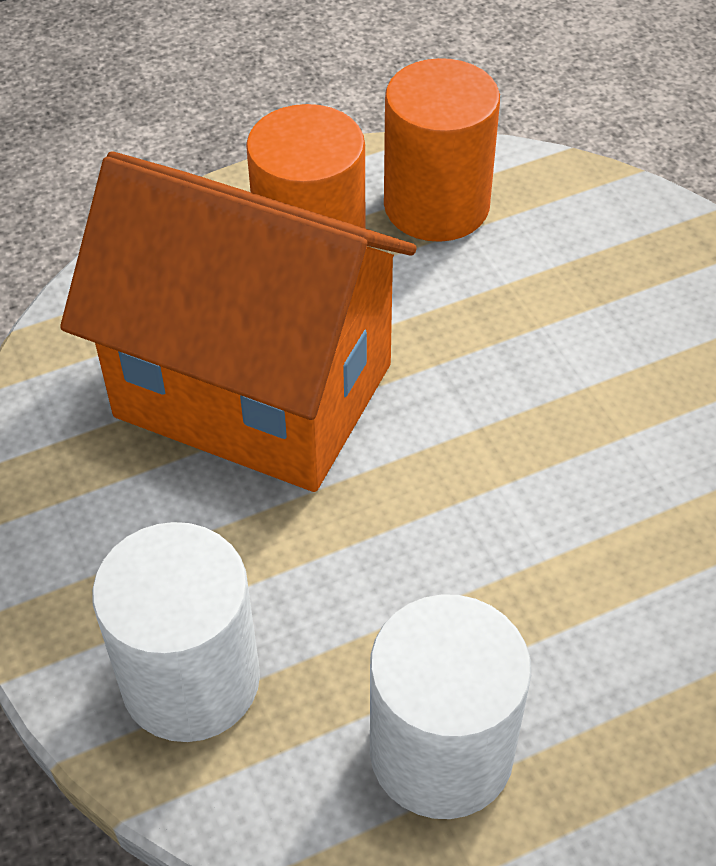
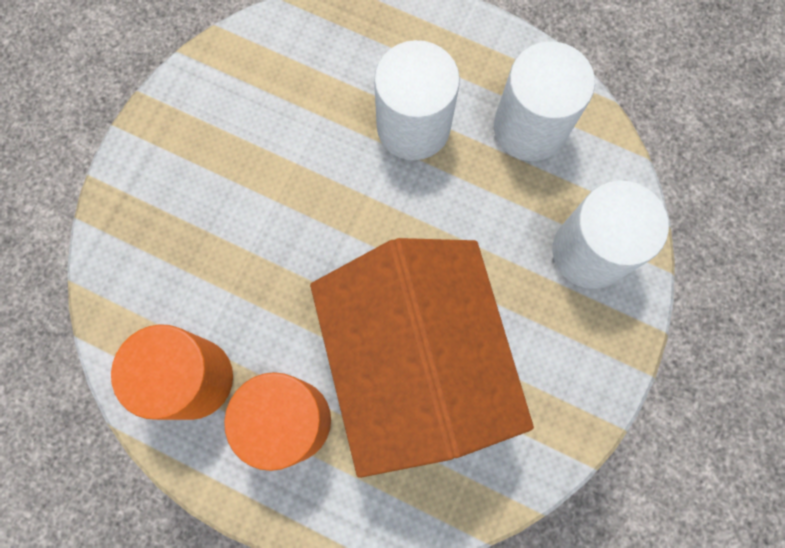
camera: 130 degrees left, 25 degrees up
(570, 600) = (413, 126): none -> white cylinder

